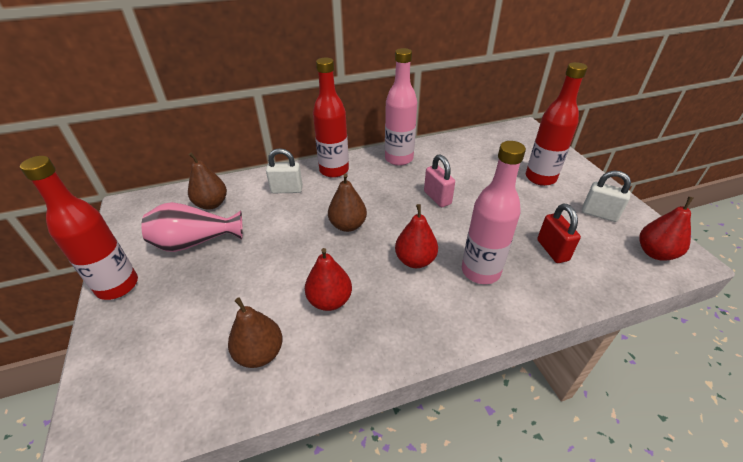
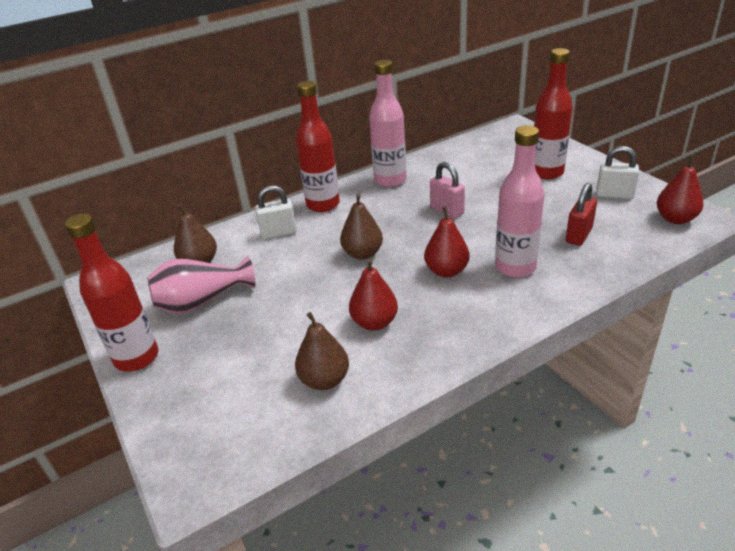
camera: 10 degrees left, 5 degrees down
(552, 250) = (578, 235): red padlock -> red padlock turned 60 degrees clockwise

